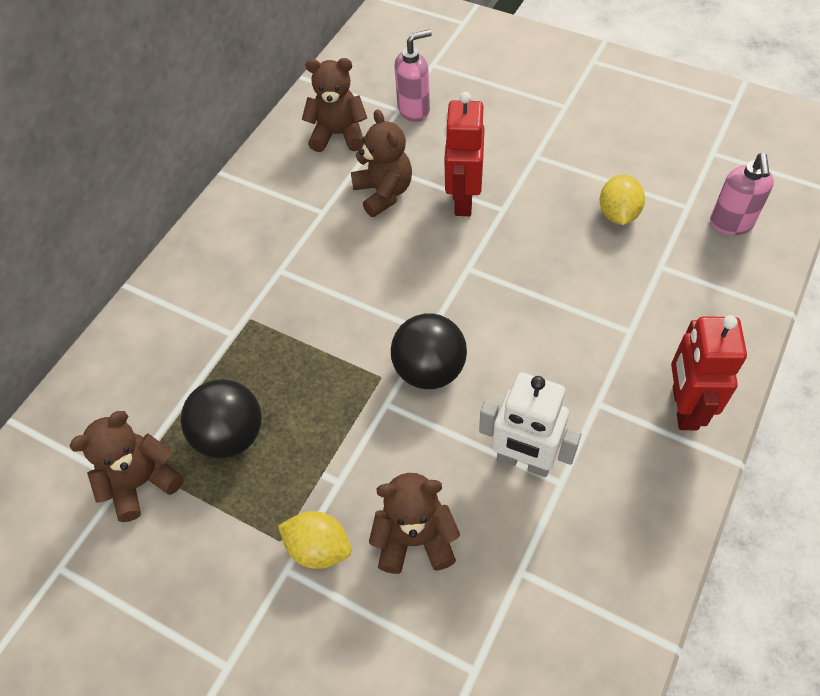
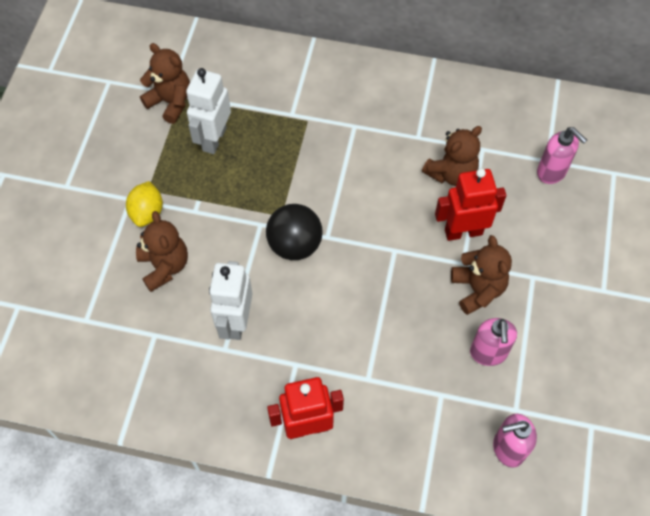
camera: 70 degrees right, 5 degrees up
(230, 435) = (214, 139): black ball -> white robot
(338, 134) = (502, 125): brown teddy bear -> brown teddy bear (477, 289)
(618, 214) = (488, 353): yellow lemon -> pink soap dispenser

